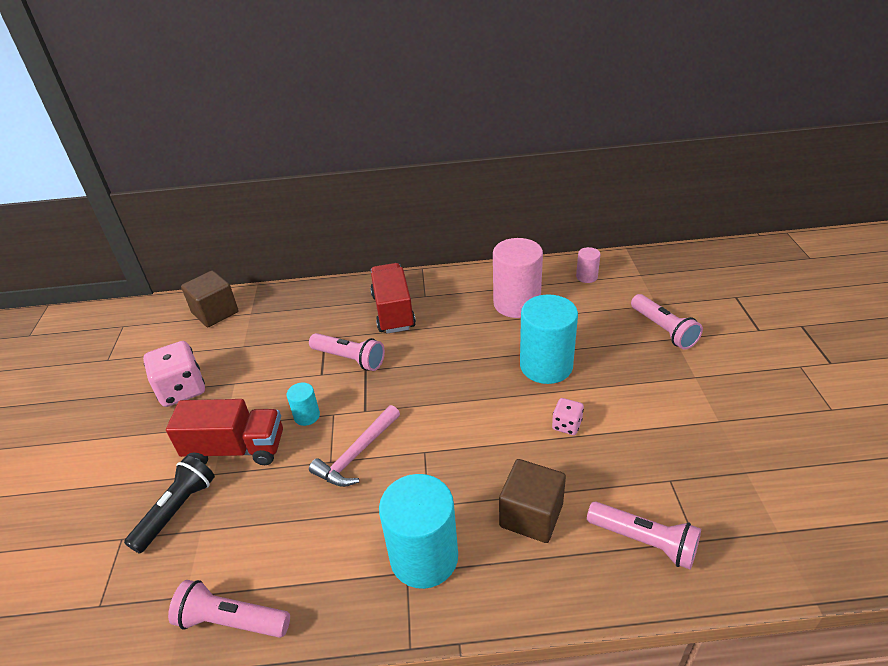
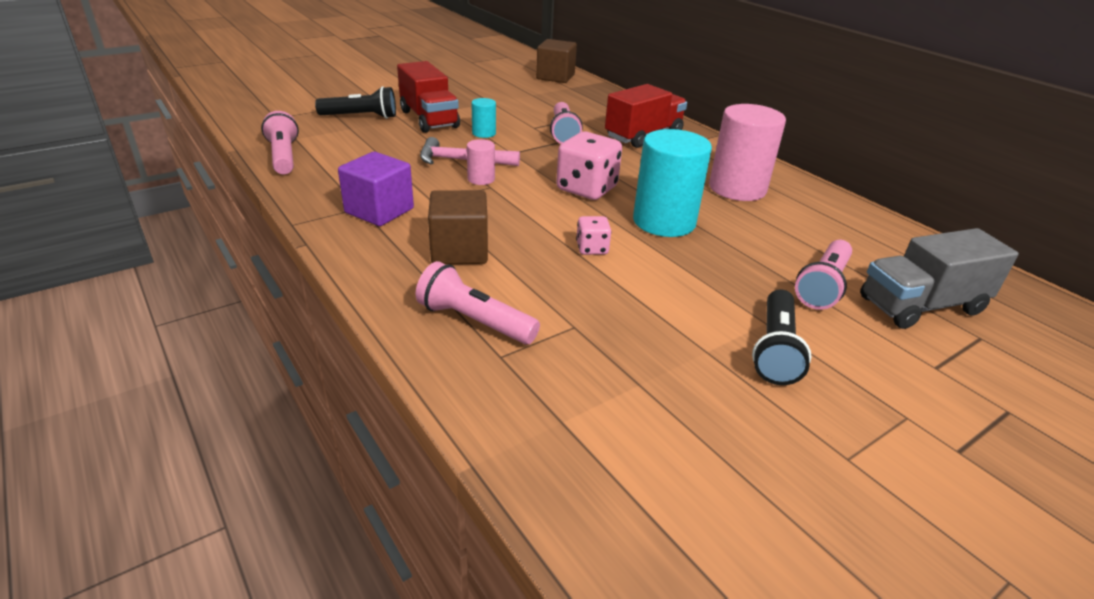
camera: 55 degrees right, 5 degrees down
(182, 389) = (467, 89): pink dice -> pink dice (586, 189)
(424, 557) = (379, 211): turquoise cylinder -> purple cube
(586, 277) = (844, 219): pink cylinder -> pink cylinder (481, 179)
(644, 542) = (474, 321): pink flashlight -> pink flashlight turned 120 degrees clockwise
(698, 301) = (921, 306): none -> grey truck
(726, 387) = (775, 350): none -> black flashlight

